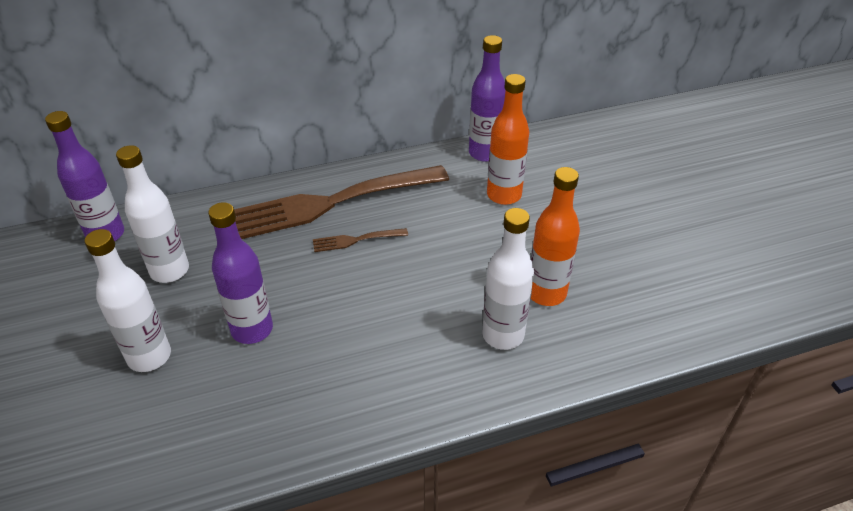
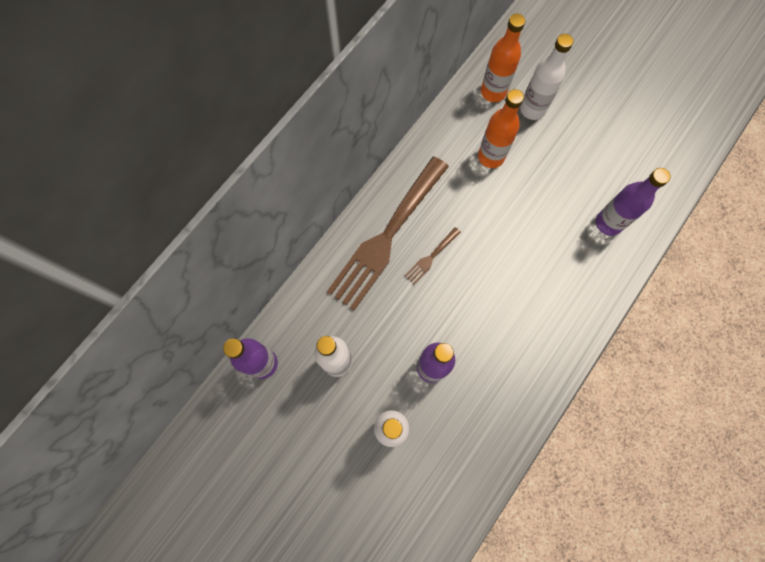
camera: 35 degrees left, 30 degrees up
(484, 153) = (449, 124): purple bottle -> purple bottle (608, 223)
(503, 335) = (572, 272): white bottle -> white bottle (532, 109)
(546, 293) = (573, 224): orange bottle -> orange bottle (493, 92)

